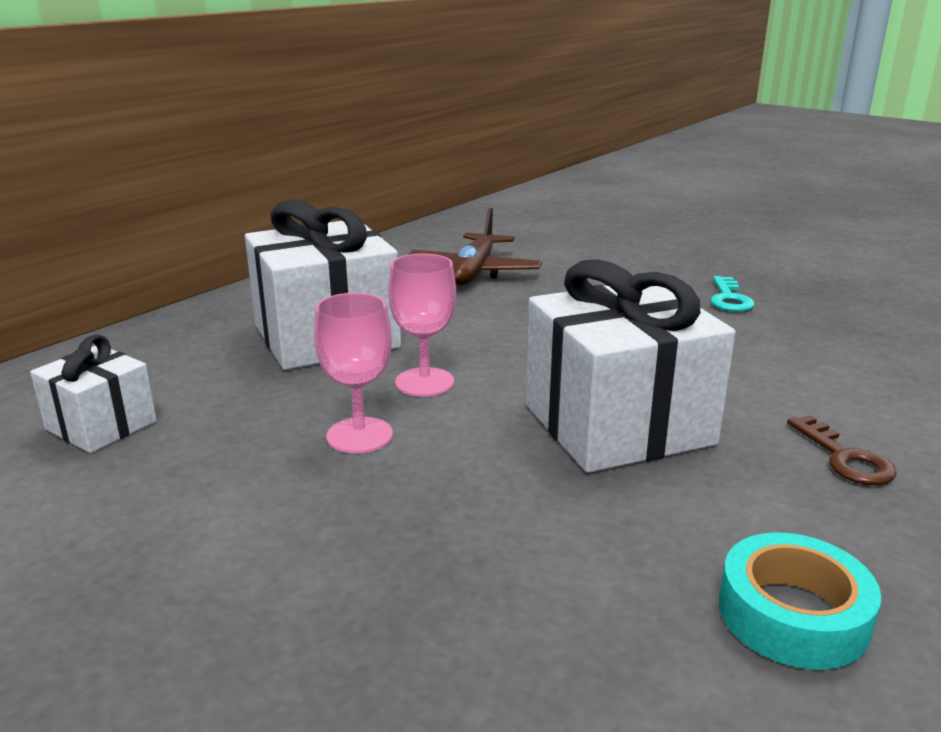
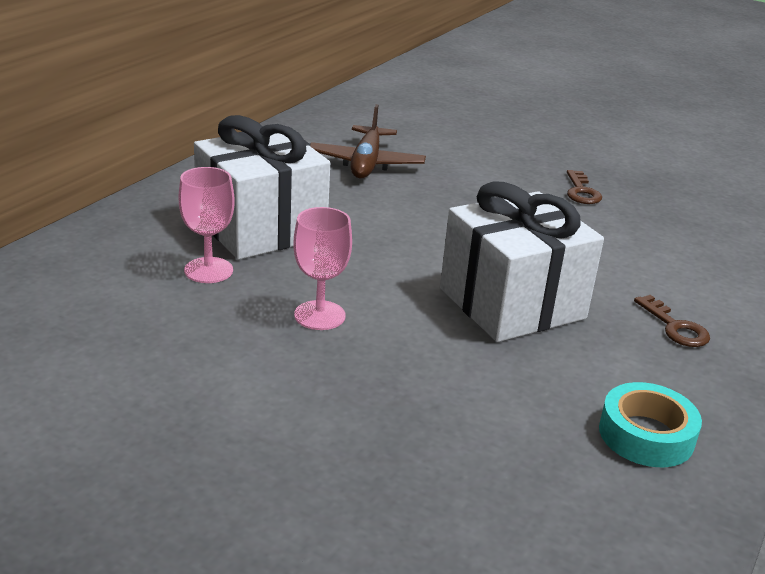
camera: 10 degrees left, 5 degrees up
(101, 425) = (109, 310): white gift -> none
(424, 382) = (356, 269): pink goblet -> pink goblet (208, 270)
(729, 299) = (581, 191): turquoise key -> brown key

